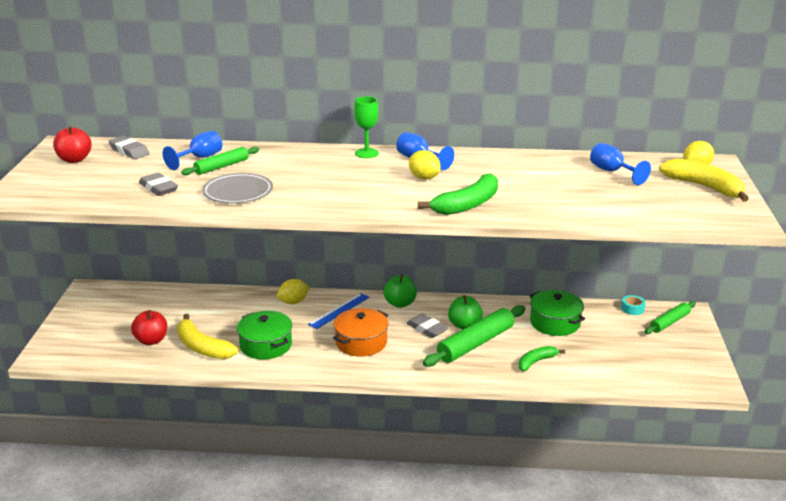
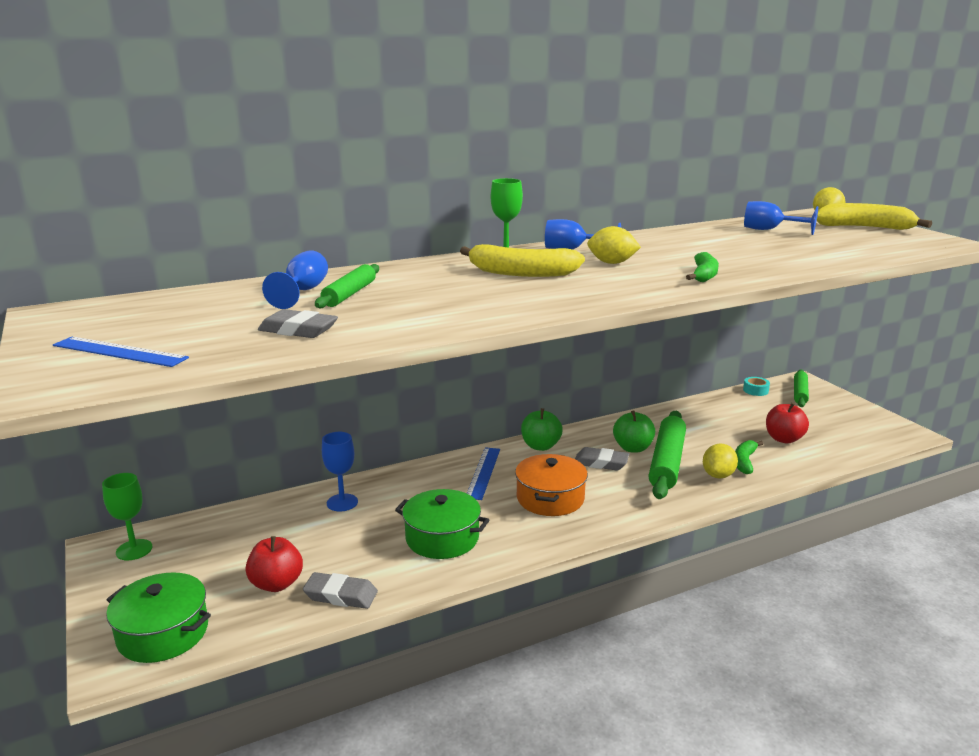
camera: 30 degrees left, 5 degrees down
(62, 181) = (120, 352): none -> blue ruler
(74, 160) = (103, 325): red apple -> red apple (783, 439)
(100, 296) = (134, 550): none -> green goblet
(129, 151) = (181, 302): grey eraser -> grey eraser (341, 595)
(202, 347) = (360, 568): yellow banana -> yellow banana (521, 273)
(233, 303) = (342, 502): none -> blue goblet
(238, 192) = (421, 313): grey plate -> none
(293, 302) = (418, 479): yellow lemon -> yellow lemon (718, 475)
(467, 204) = (704, 275): green banana -> green banana, size x0.61
(555, 322) = (710, 421): green pot -> green pot (163, 633)

